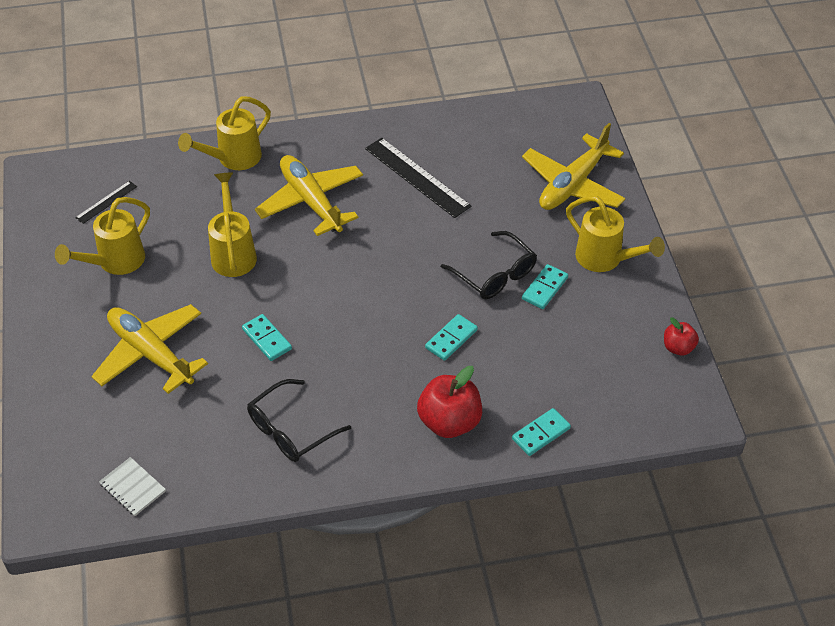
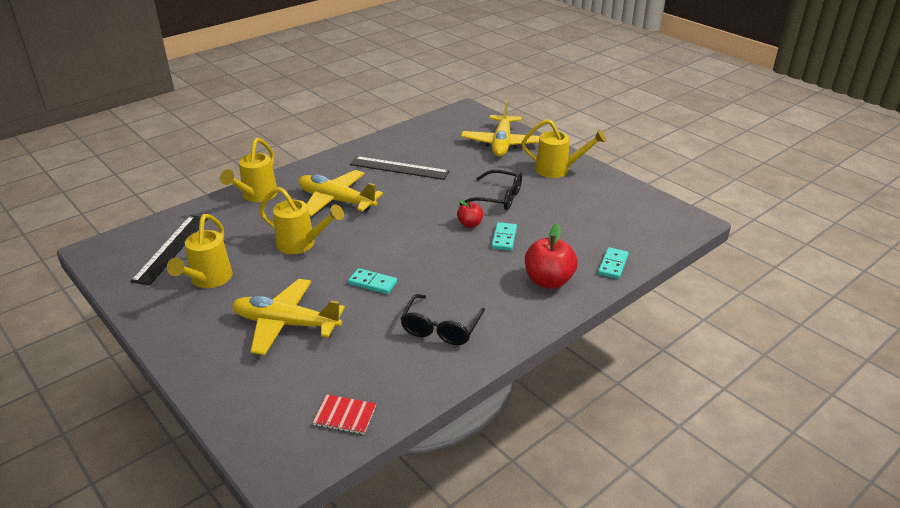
camera: 30 degrees left, 15 degrees down
(106, 202) = (171, 248): black ruler -> black ruler, size x1.93
(133, 487) = (345, 415): white notebook -> red notebook
(233, 252) = (302, 244): yellow watering can -> yellow watering can turned 150 degrees clockwise
(544, 288) = (536, 194): turquoise domino -> none
(678, 348) = (645, 195): red apple -> red apple (470, 224)

